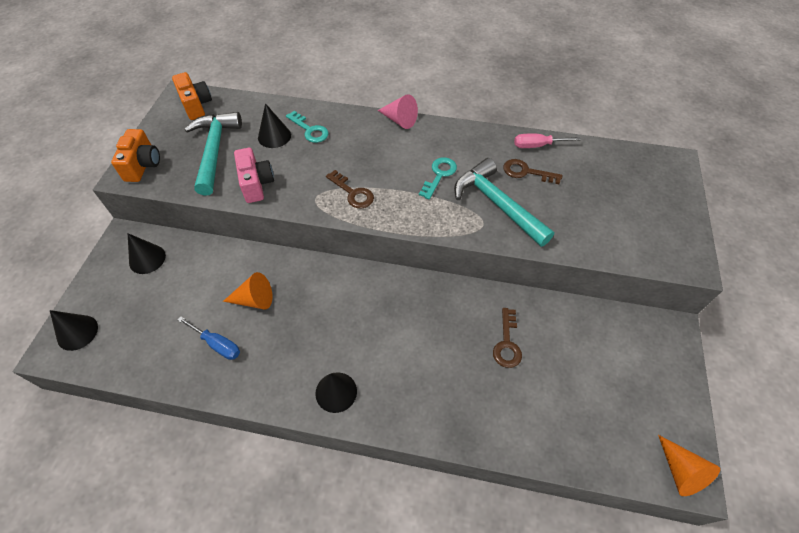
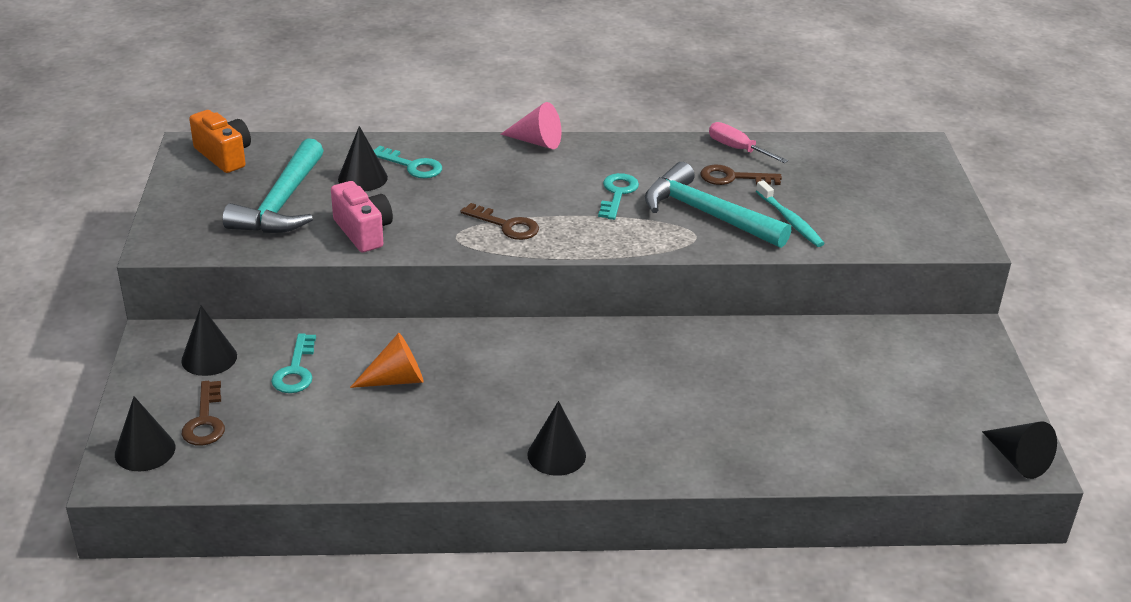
camera: 15 degrees left, 20 degrees down
(143, 165) = (181, 231): orange camera -> none
(195, 279) = (295, 370): none -> turquoise key
(215, 151) = (282, 203): turquoise hammer -> turquoise hammer turned 150 degrees counterclockwise
(217, 344) = (365, 433): blue screwdriver -> none
(507, 343) = (766, 375): brown key -> brown key (205, 420)
(537, 145) = (737, 149): pink screwdriver -> pink screwdriver turned 60 degrees clockwise
(557, 220) = (790, 220): none -> turquoise toothbrush
(680, 471) = (1017, 460): orange cone -> black cone

